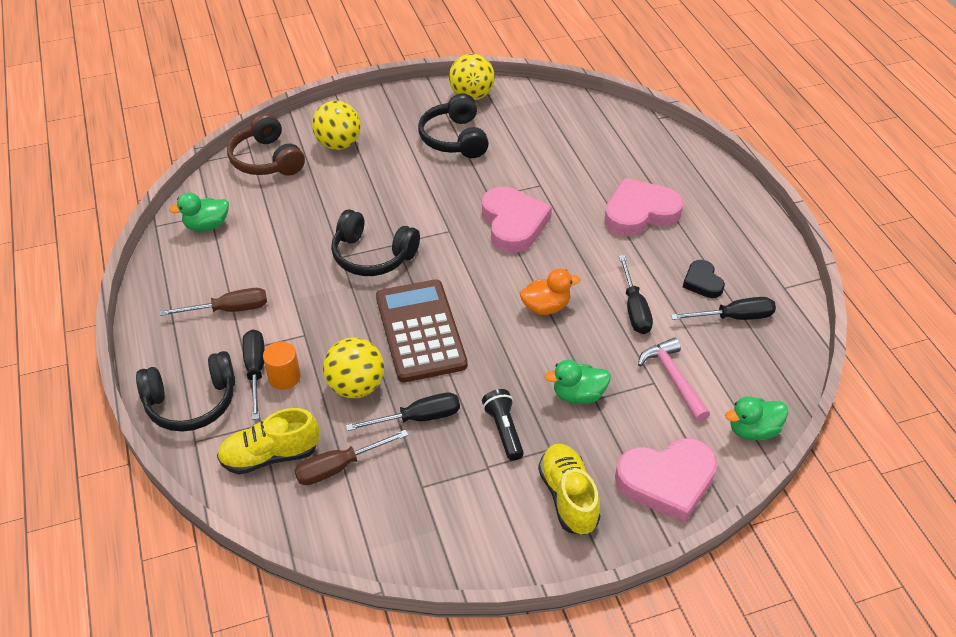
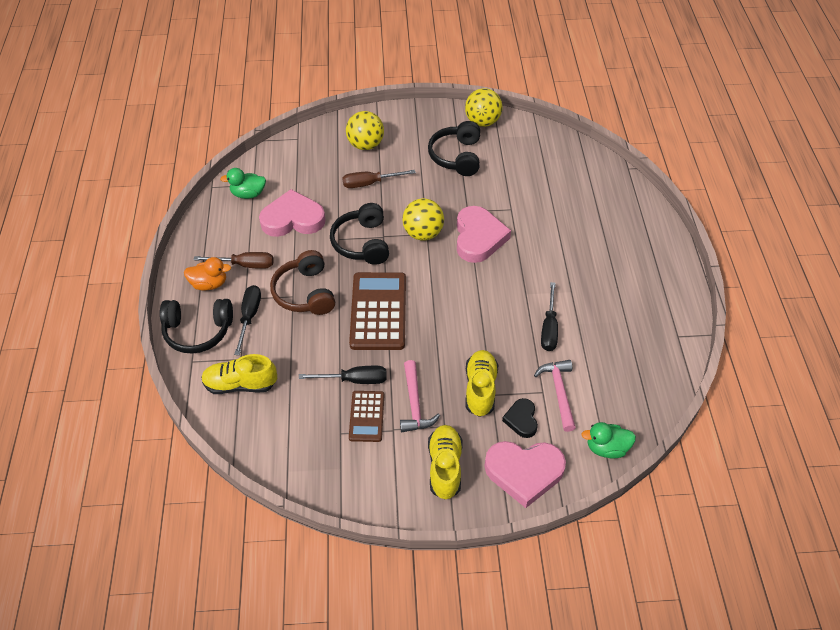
camera: 15 degrees right, 5 degrees up
(267, 160) = (308, 148): brown headphones -> brown headphones (305, 293)
(284, 377) = (268, 326): orange cylinder -> none
(339, 467) = (286, 404): brown screwdriver -> brown screwdriver (370, 183)
(356, 386) = (317, 345): yellow ball -> yellow ball (423, 233)
(372, 255) = (362, 243): black headphones -> black headphones turned 45 degrees clockwise
(448, 458) = (366, 416): none -> brown calculator
(504, 430) = (414, 404): black flashlight -> pink hammer
(546, 307) = (480, 312): orange duck -> orange duck (209, 284)
(578, 395) = (480, 389): green duck -> yellow shoe
(640, 213) = (583, 248): pink heart -> pink heart (293, 219)
(702, 282) = (612, 317): black heart -> black heart (521, 420)
(734, 317) = (626, 352): black screwdriver -> none

